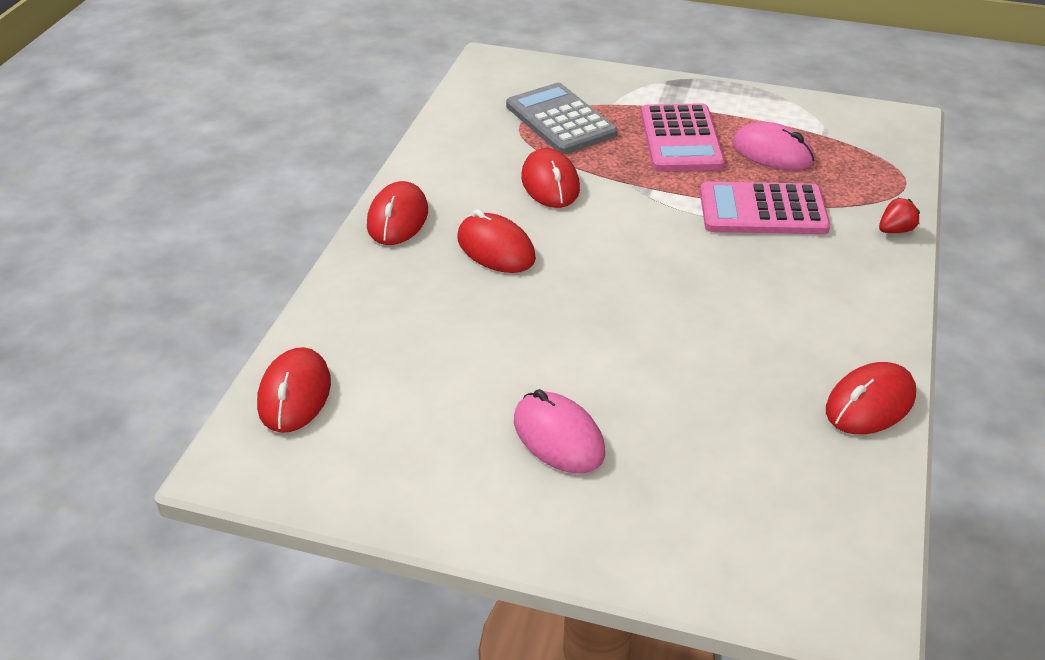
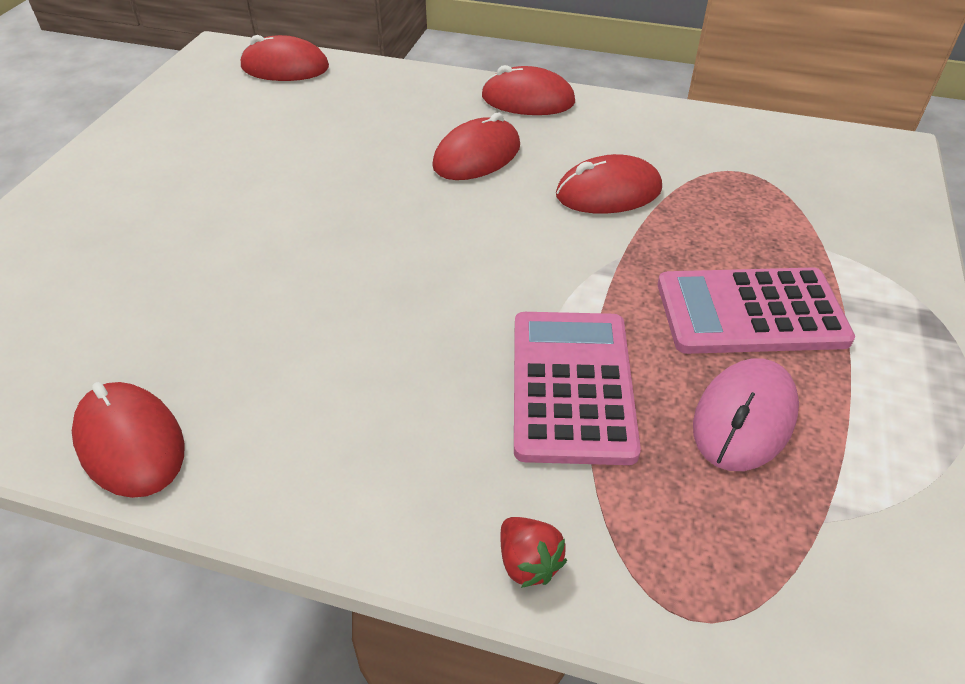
camera: 90 degrees right, 5 degrees up
(558, 437) = (182, 192): pink mouse -> none
(560, 120) = (761, 202): grey calculator -> none

